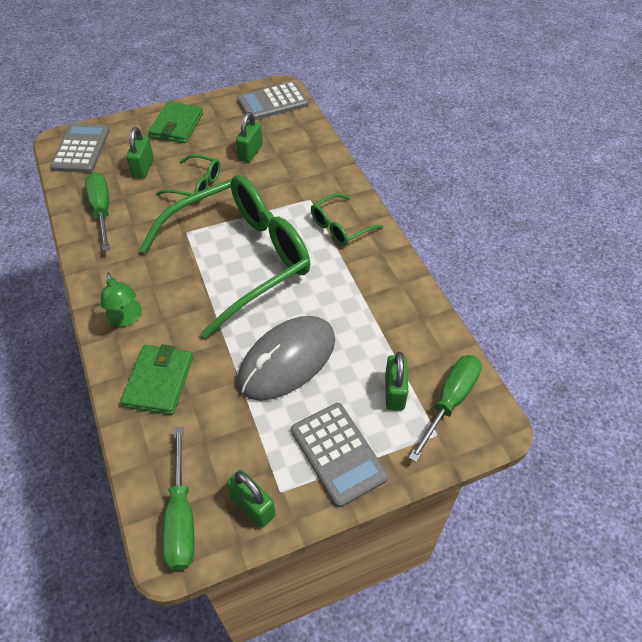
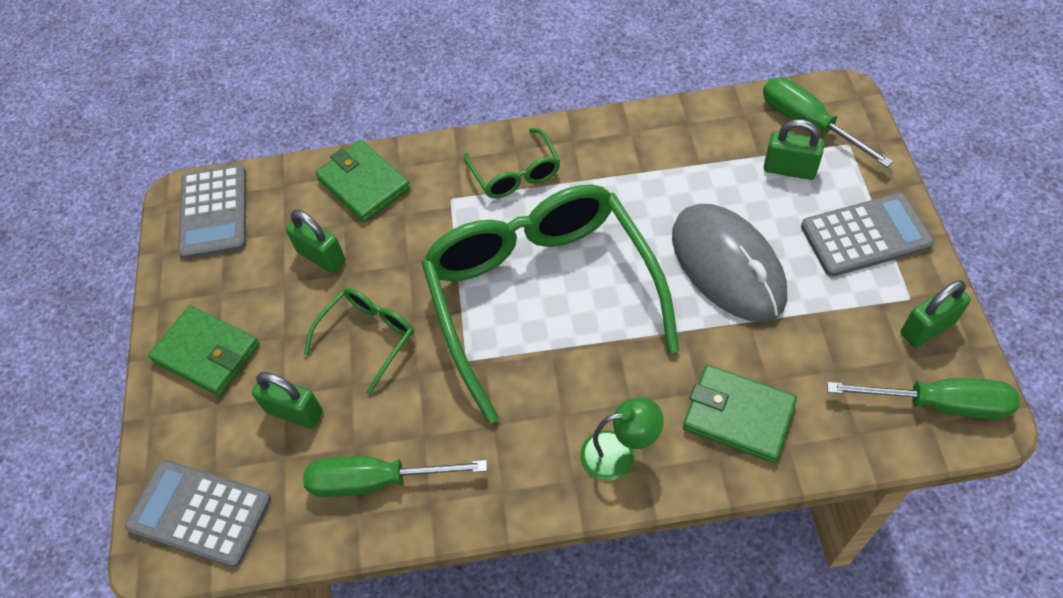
camera: 70 degrees left, 5 degrees up
(310, 157) = (364, 184): none -> green wallet

